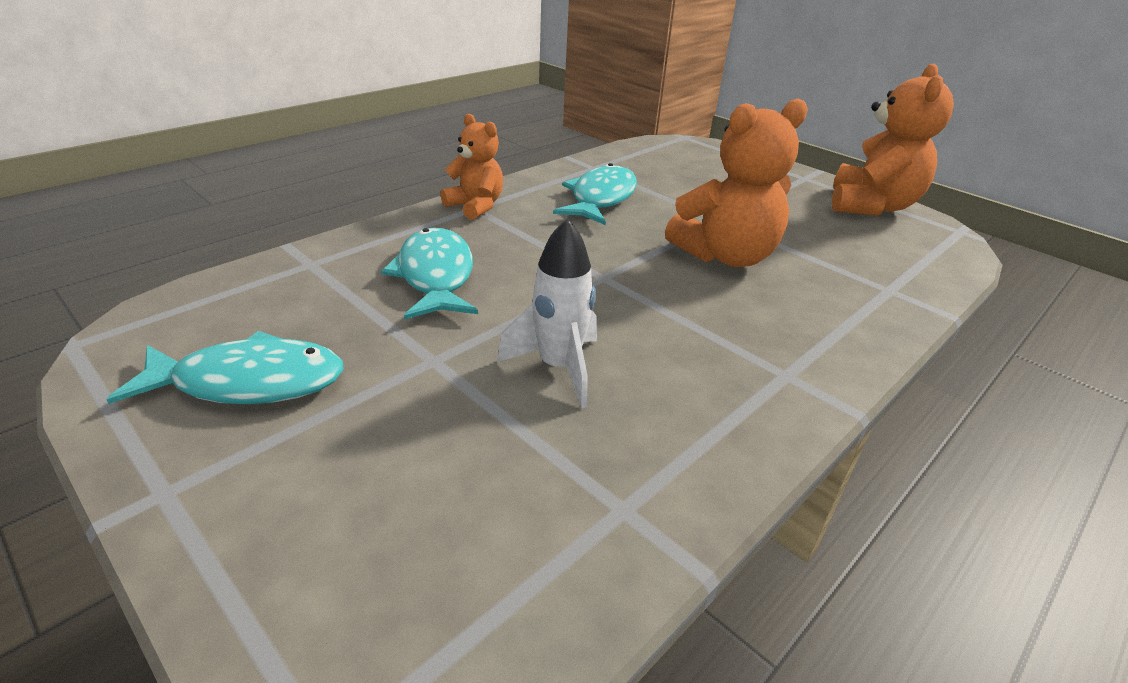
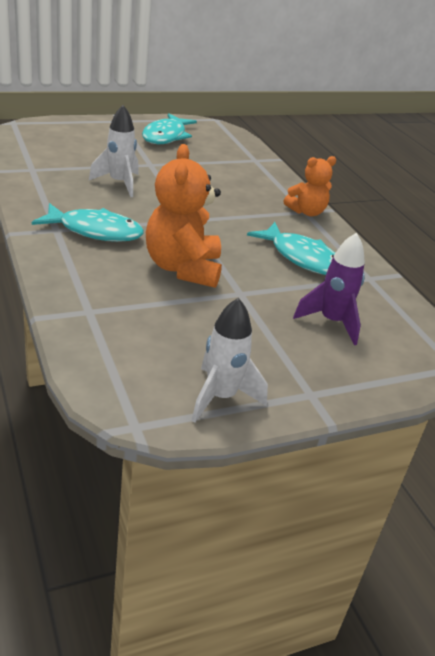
camera: 110 degrees right, 0 degrees up
(435, 276) = (222, 181): turquoise fish -> turquoise fish (95, 231)
(698, 177) = (331, 322): none -> purple rocket
(871, 206) = (221, 397): orange teddy bear -> white rocket

